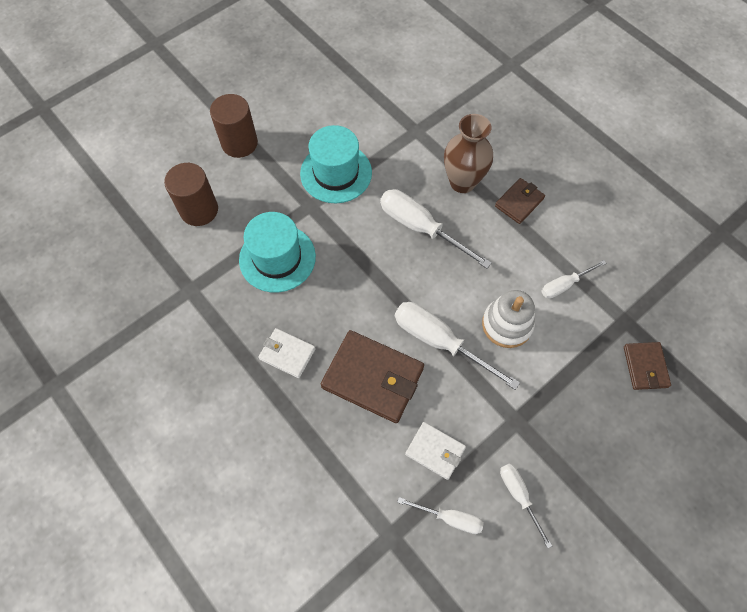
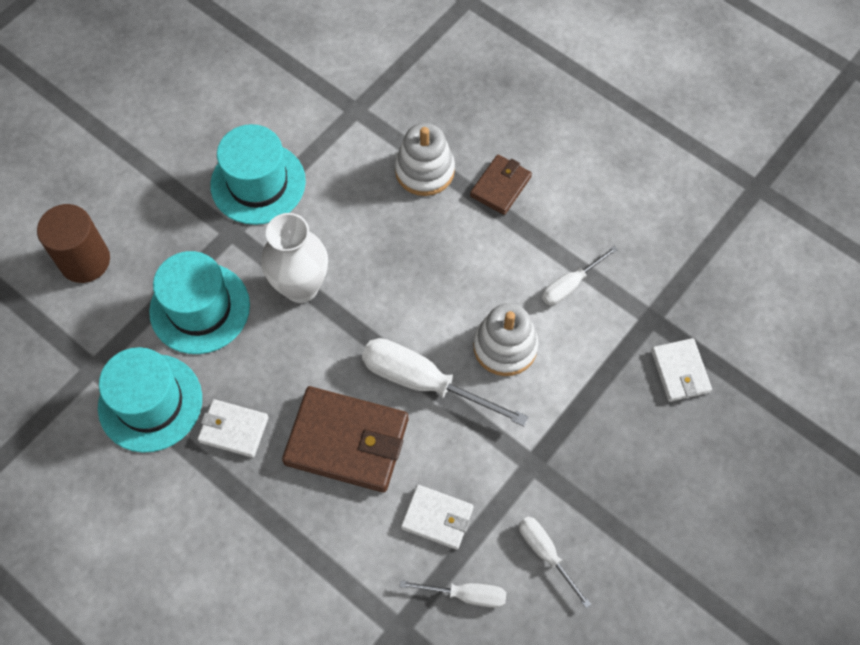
camera: 10 degrees left, 0 degrees up
(228, 323) = (150, 403): none -> turquoise hat
(239, 143) = (122, 161): brown cylinder -> none
(356, 254) = (301, 287): none -> white vase
(420, 228) = (379, 239): white screwdriver -> none
(462, 182) = (424, 170): brown vase -> white stacking toy
(645, 367) = (680, 371): brown wallet -> white wallet

